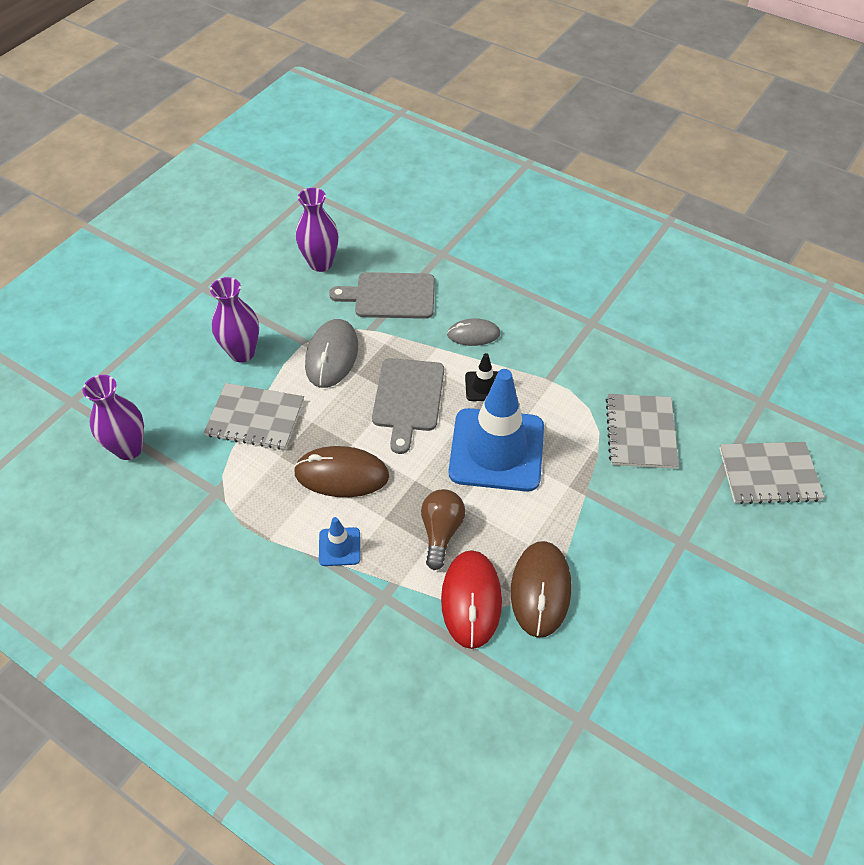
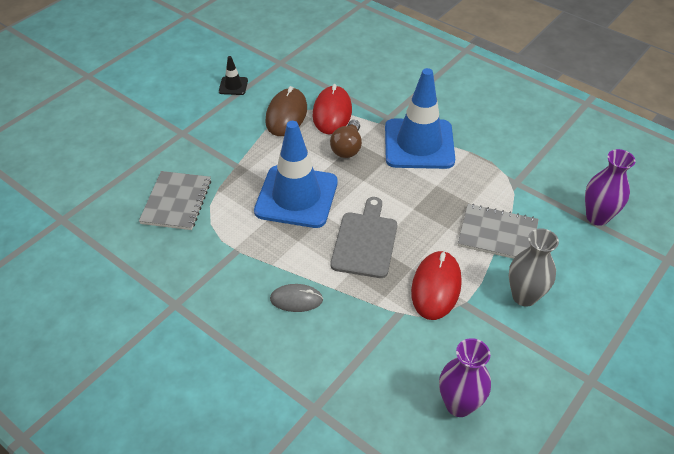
camera: 175 degrees left, 5 degrees down
(242, 352) = (524, 296): purple vase -> grey vase
(332, 356) = (436, 287): grey mouse -> red mouse
(339, 547) = (419, 144): blue traffic cone -> blue traffic cone, size x2.36
(341, 474) = (420, 187): brown mouse -> none
(390, 296) = (378, 352): grey cutting board -> none
(483, 386) = (297, 248): black traffic cone -> black traffic cone (233, 86)
(769, 474) = (95, 167): grey notebook -> none

